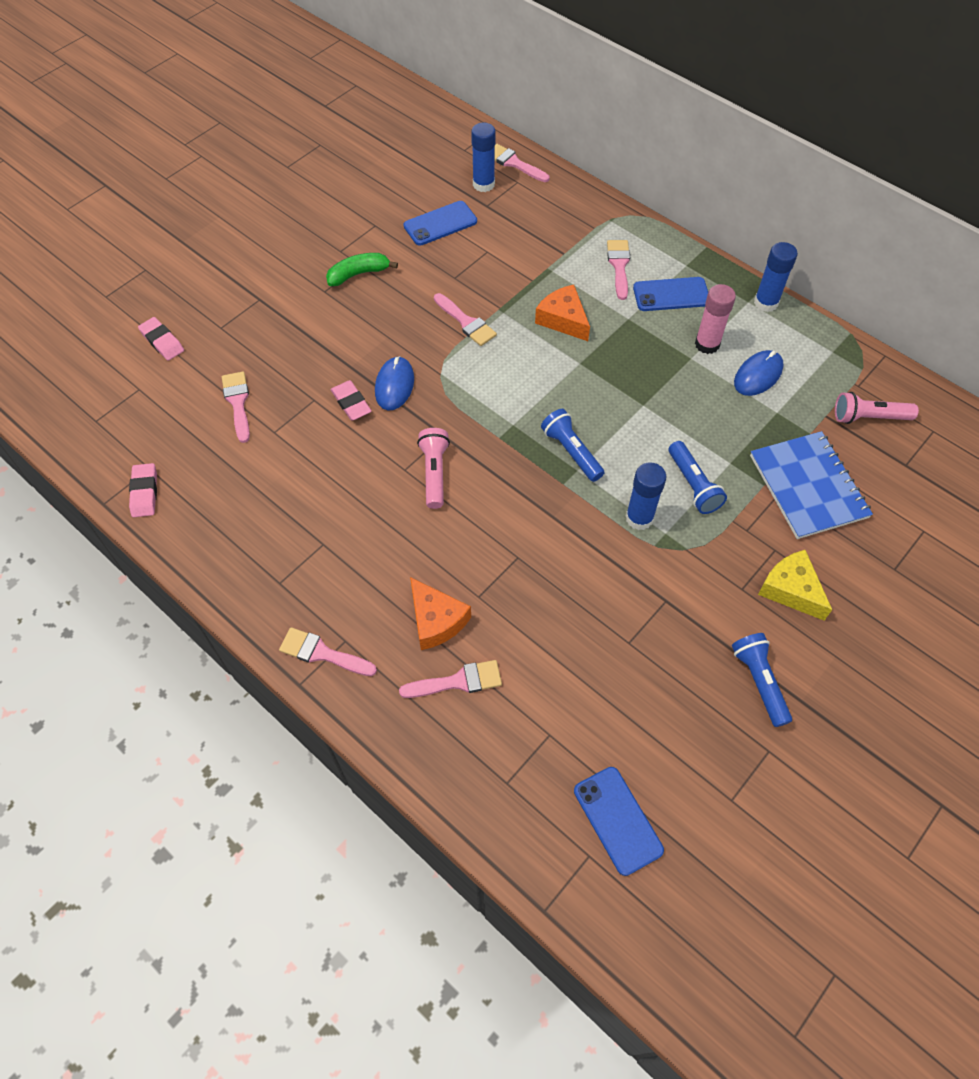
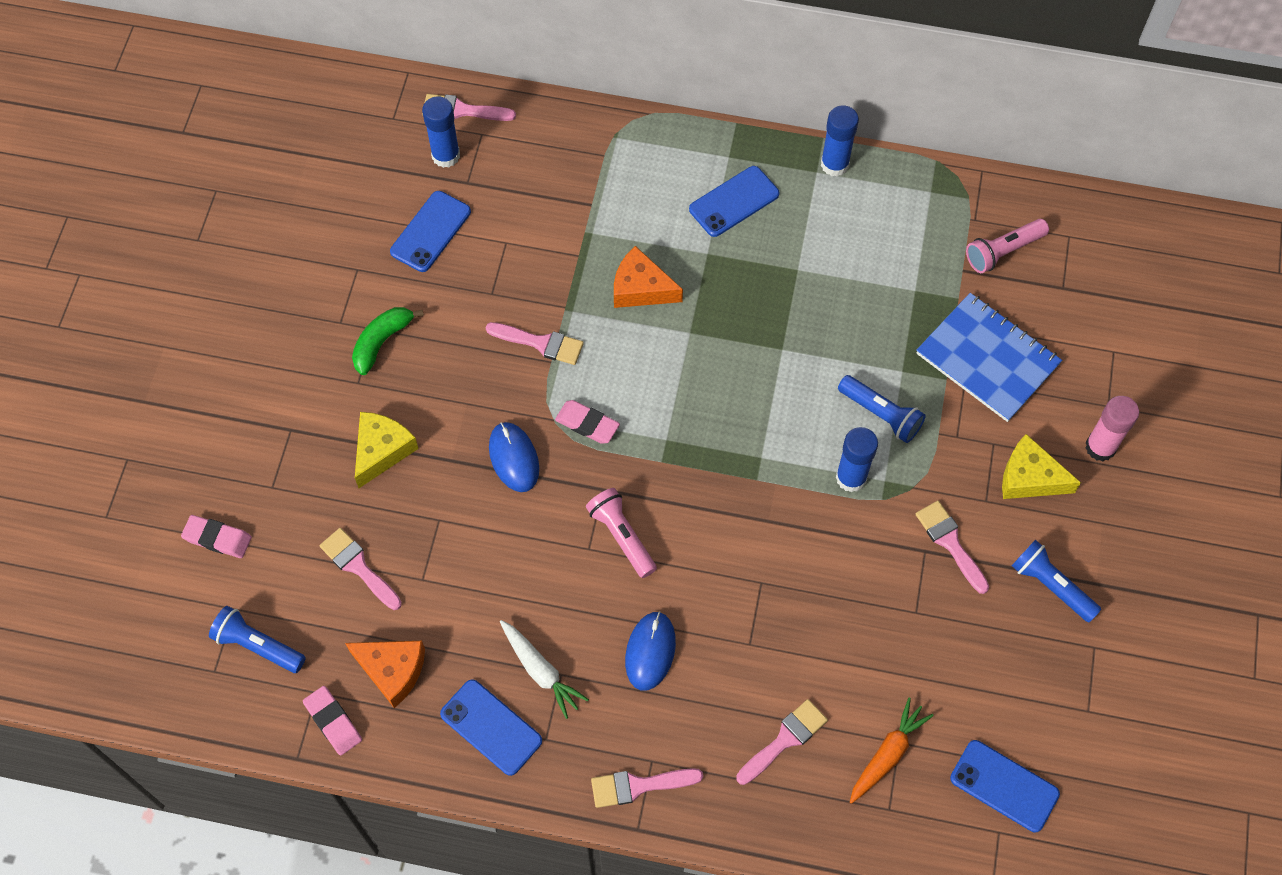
camera: 30 degrees left, 5 degrees up
(247, 553) = (491, 727): none -> blue phone
(308, 339) = (382, 450): none -> yellow cheese
(310, 534) = (540, 671): none -> white carrot
(351, 403) = (482, 503): pink eraser -> pink eraser (587, 424)
(436, 620) = (725, 691): orange cheese -> orange cheese (392, 670)
(533, 738) = (887, 754): none -> orange carrot
(571, 452) = (743, 440): blue flashlight -> blue flashlight (258, 646)
(619, 266) = (659, 192): pink brush -> pink brush (950, 543)
(707, 344) = (804, 244): pink glue stick -> pink glue stick (1100, 447)
(758, 375) = (874, 256): blue mouse -> blue mouse (650, 651)

